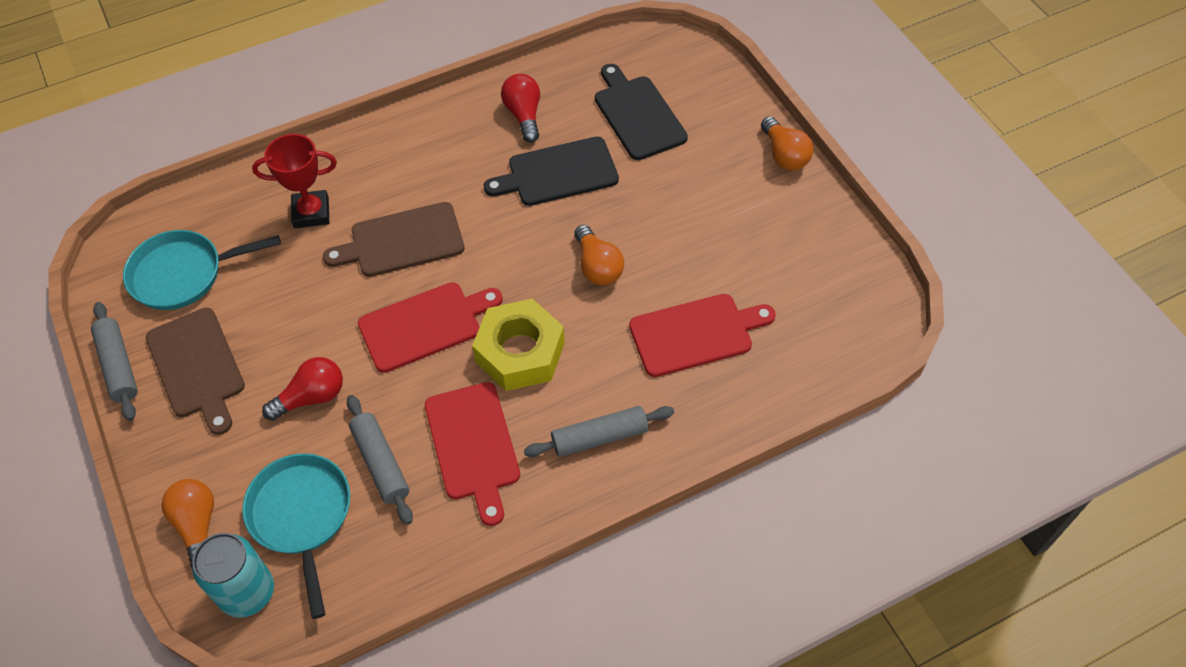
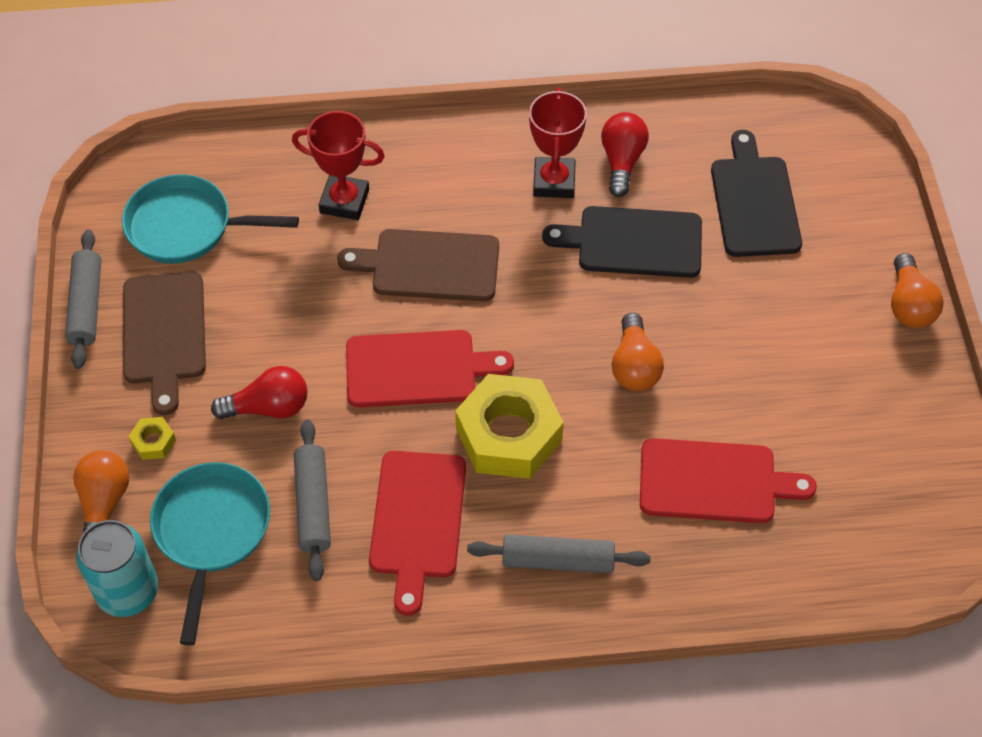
camera: 20 degrees right, 0 degrees up
(222, 459) = (153, 442): none -> yellow nut
(476, 146) = (554, 182): none -> red trophy

